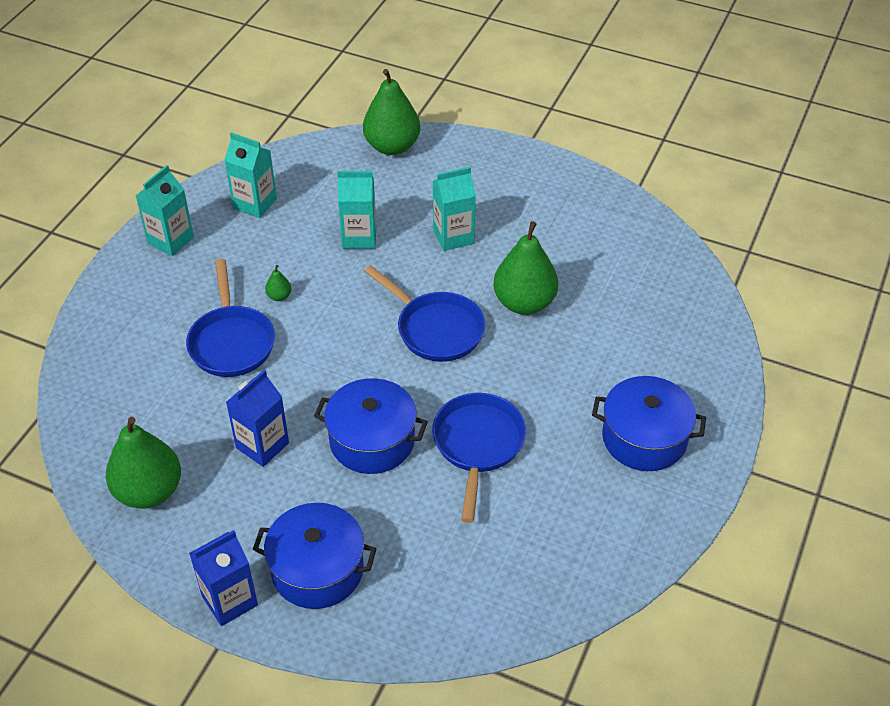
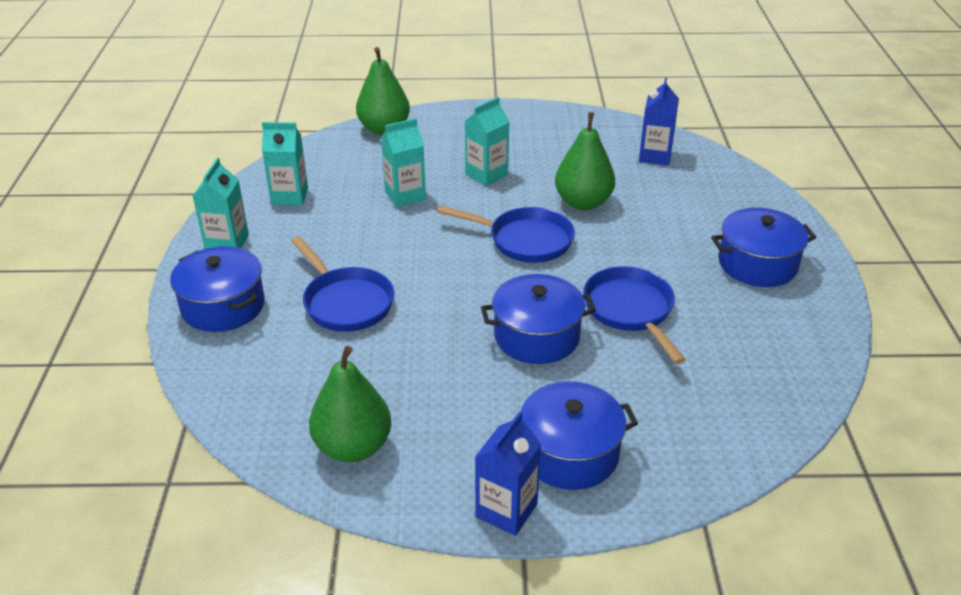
camera: 25 degrees left, 10 degrees down
(129, 309) = (223, 306): none -> blue pot
(262, 445) = (438, 372): blue carton -> blue carton (655, 156)
(279, 296) = (365, 256): green pear -> none

